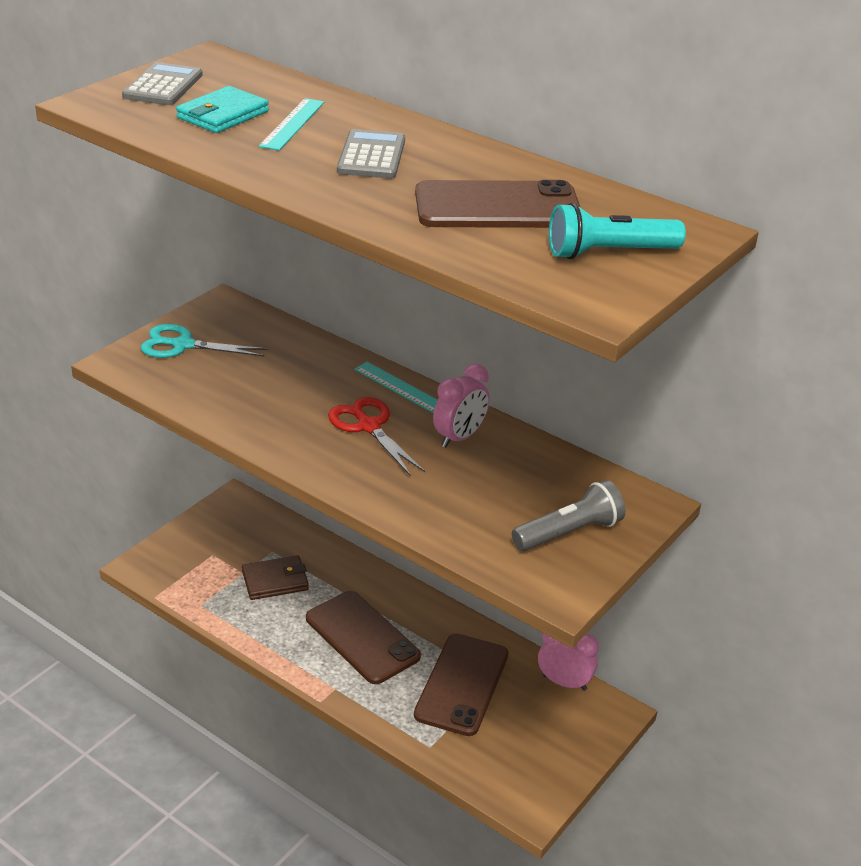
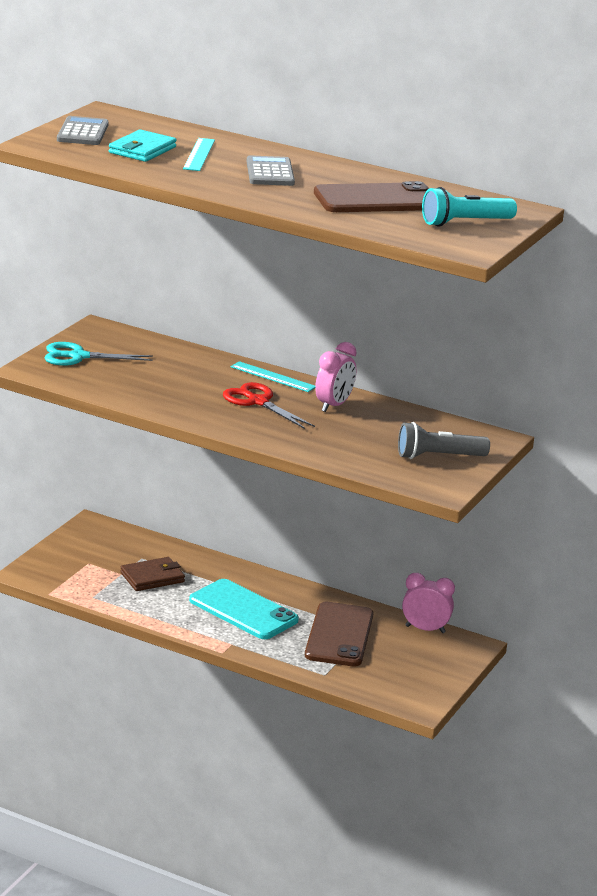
camera: 10 degrees left, 10 degrees down
(362, 637) = (243, 610): brown phone -> turquoise phone
(569, 532) = (438, 456): grey flashlight -> grey flashlight turned 150 degrees counterclockwise

